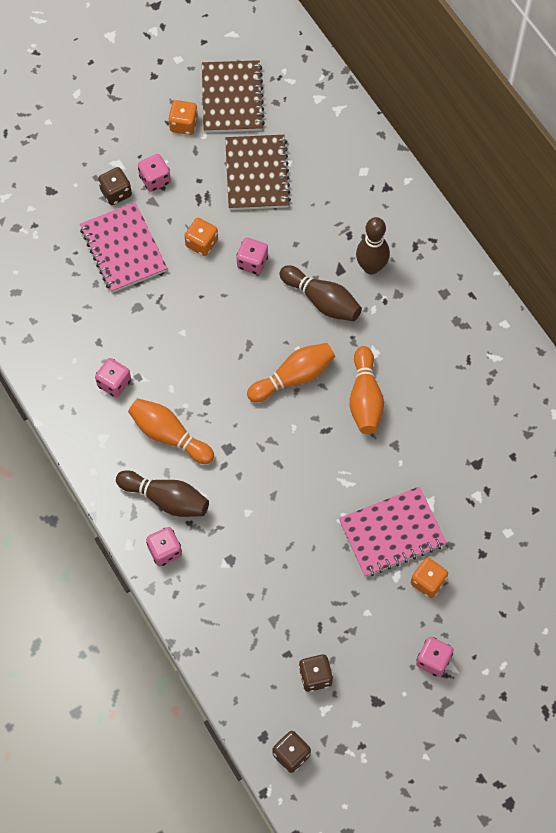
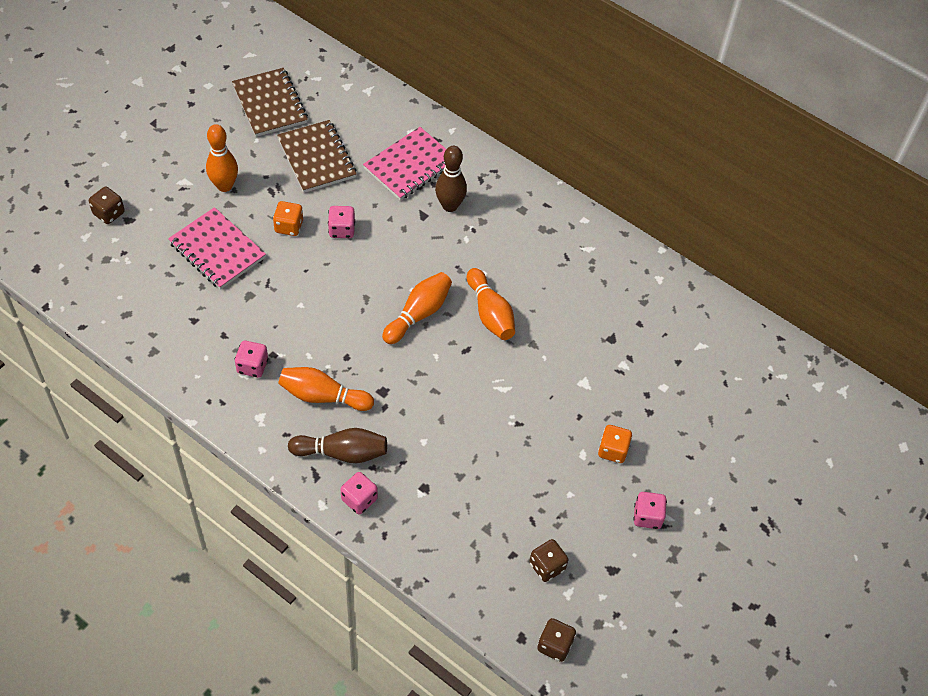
camera: 25 degrees left, 10 degrees down
(116, 193) = (192, 206): brown dice -> brown dice (109, 213)
(155, 179) = (224, 186): pink dice -> orange bowling pin
(183, 124) = (234, 135): orange dice -> none
(322, 301) = (418, 244): brown bowling pin -> none
(392, 533) = (562, 418): pink notebook -> pink notebook (410, 165)

